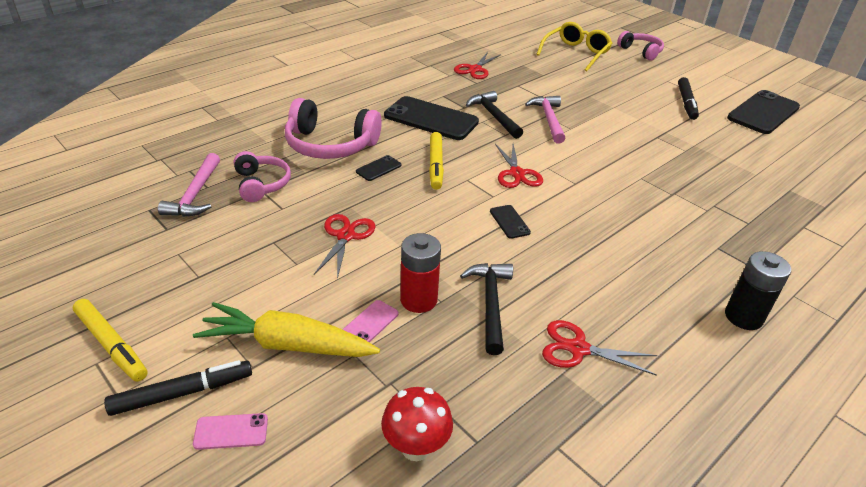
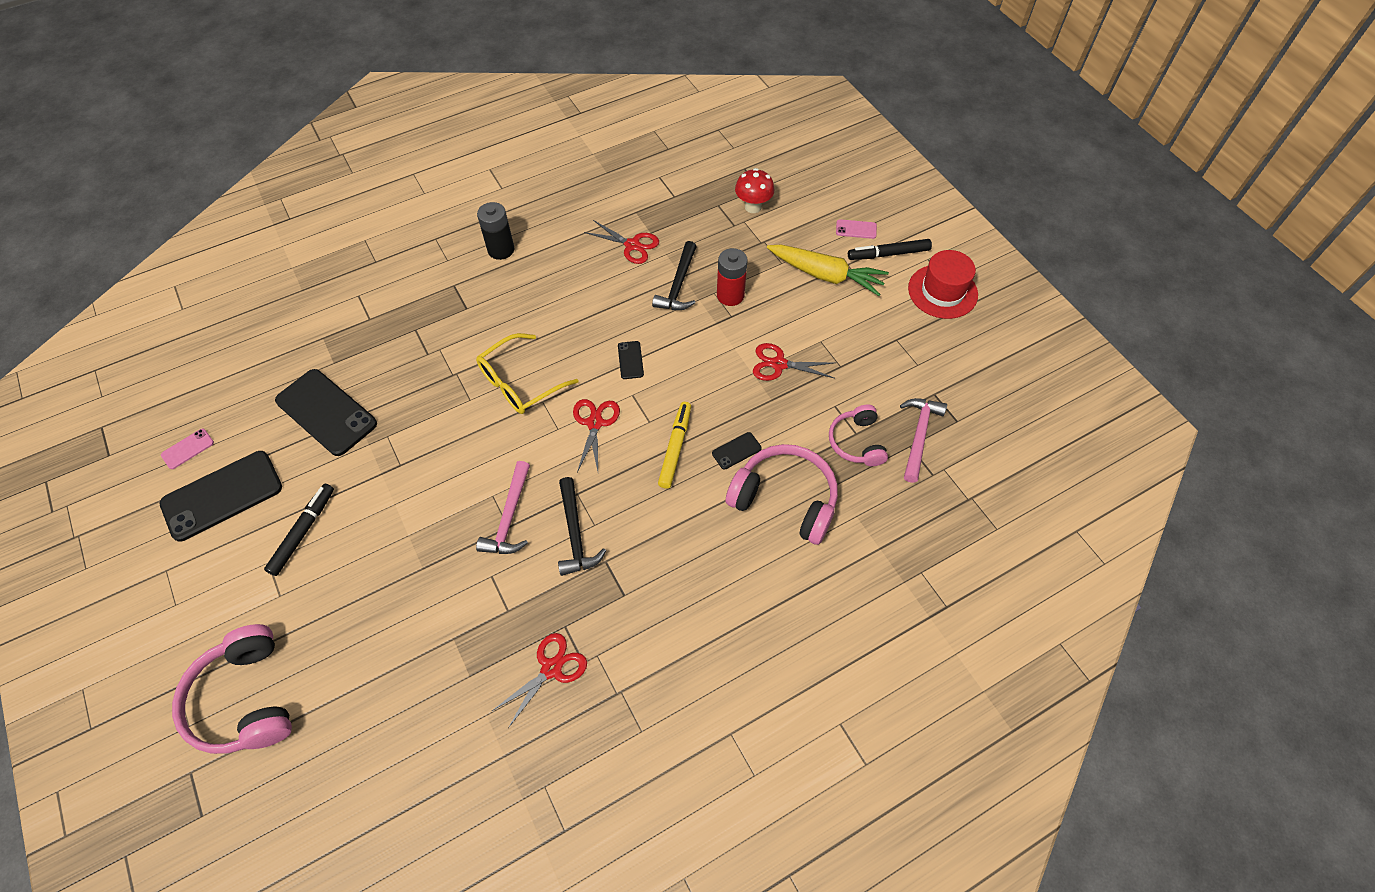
camera: 165 degrees left, 20 degrees up
(111, 345) = (942, 291): yellow marker -> red hat
(346, 236) = (778, 364): red scissors -> red scissors turned 75 degrees clockwise
(370, 323) = (768, 282): pink phone -> pink phone (187, 449)
(431, 119) = (656, 538): black phone -> black phone (326, 412)
(575, 53) = (361, 706): yellow glasses -> yellow glasses (520, 382)
(640, 51) = (245, 699): pink headphones -> pink headphones, size x1.63

